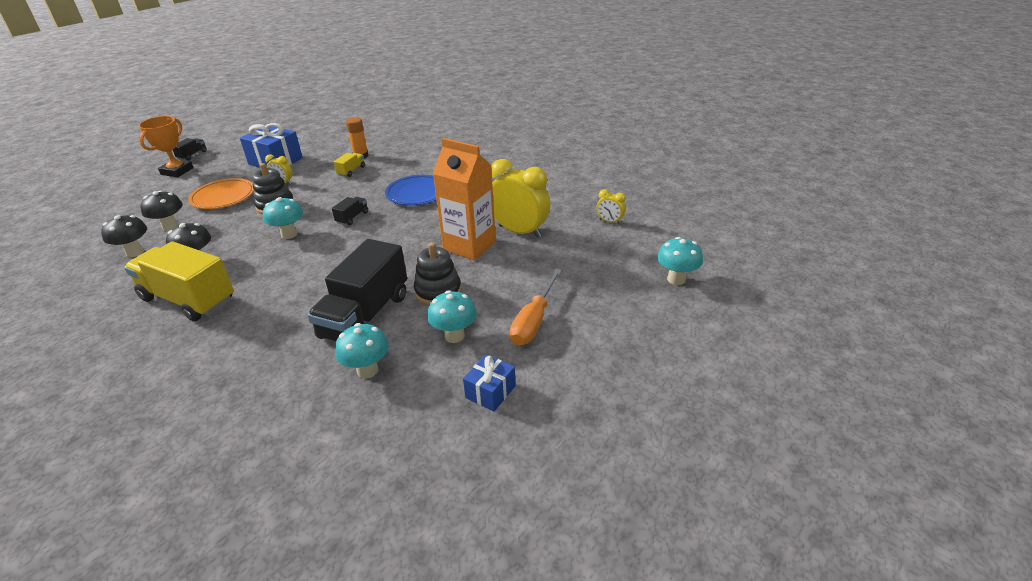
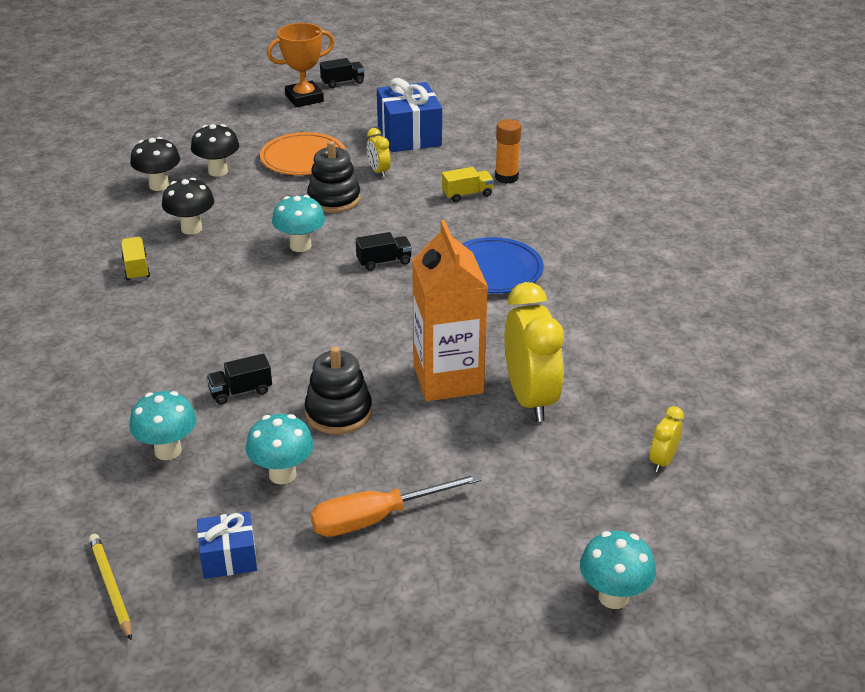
camera: 45 degrees right, 0 degrees up
(188, 299) = (136, 268): yellow truck -> yellow truck, size x0.42
(365, 316) = (240, 391): black truck -> black truck, size x0.42
(447, 459) = (111, 587): none -> yellow pencil
(609, 221) = (662, 461): yellow clock -> yellow clock turned 45 degrees clockwise

